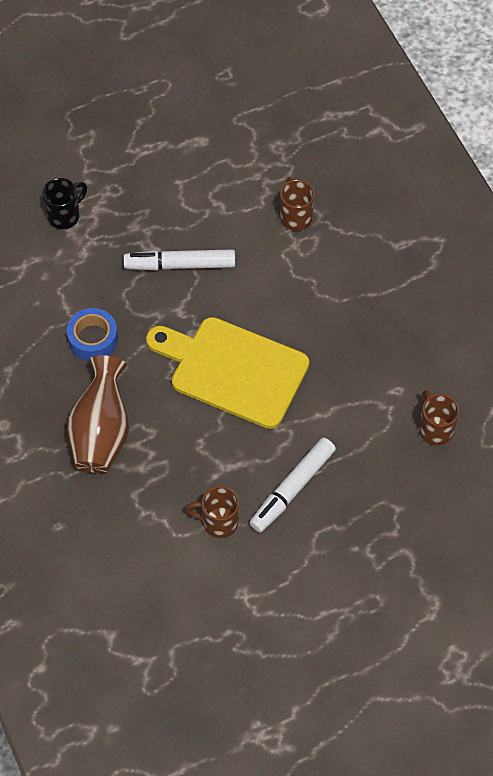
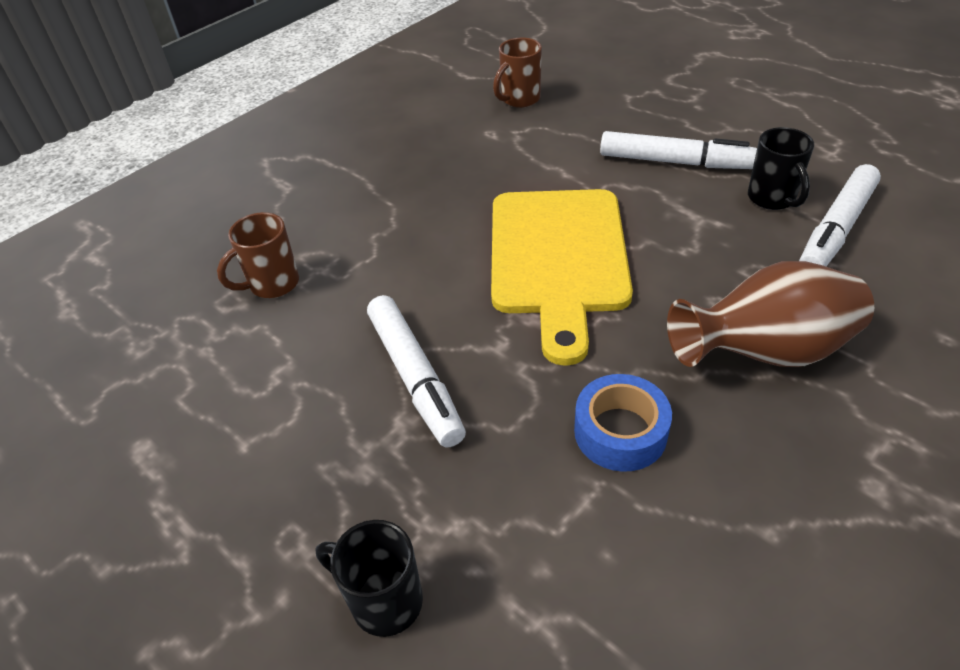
camera: 110 degrees left, 15 degrees down
(169, 538) = (836, 229): none -> white marker
(218, 522) = (772, 199): brown mug -> black mug

